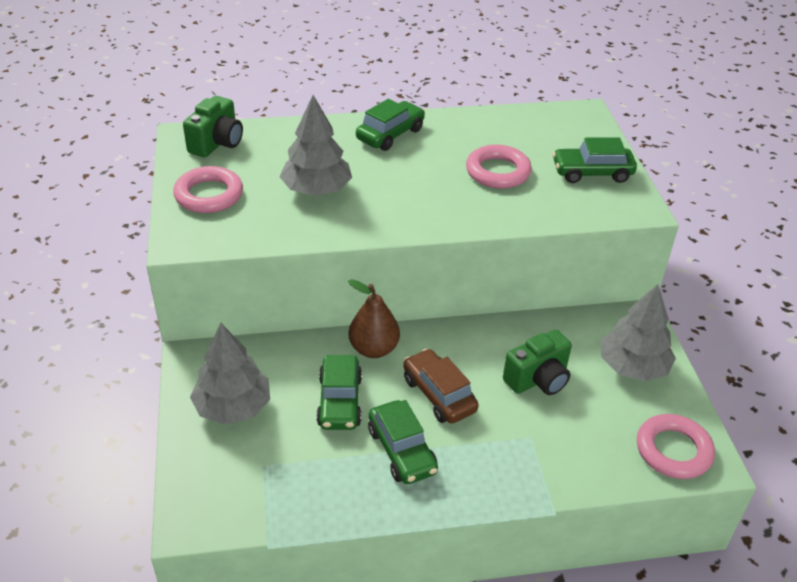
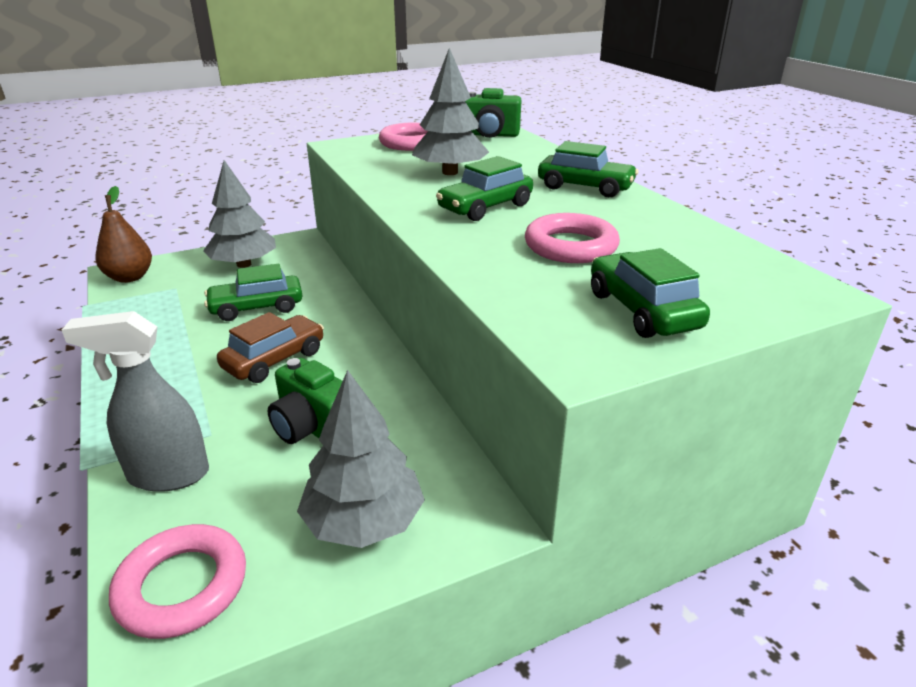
camera: 75 degrees right, 10 degrees down
(374, 349) = (335, 313): brown pear -> brown pear (130, 277)
(402, 450) = (190, 350): green car -> green car (485, 207)
(573, 461) = (168, 475): none -> grey spray bottle

